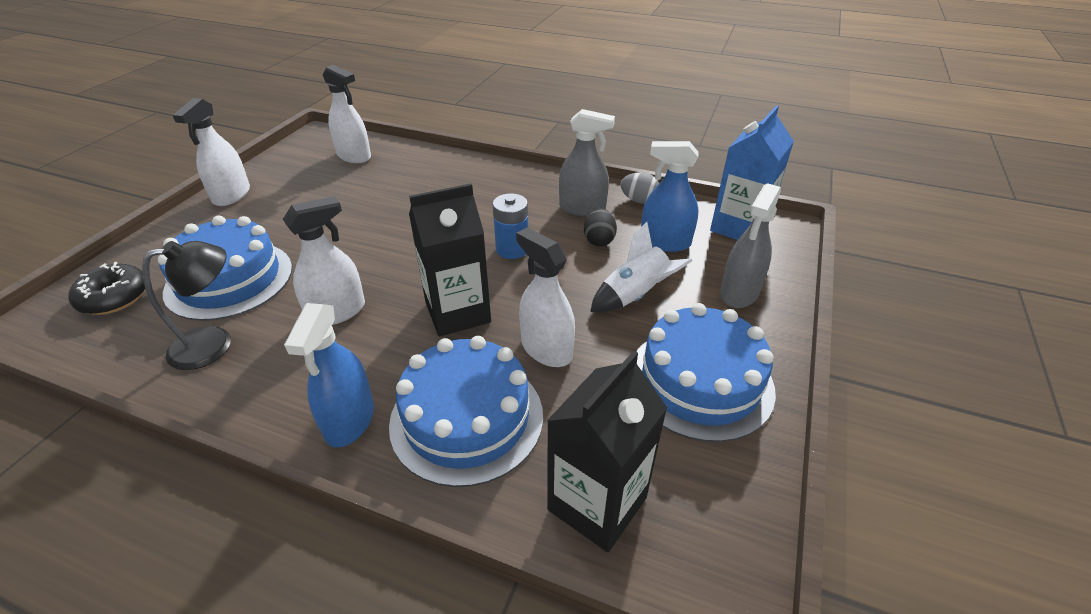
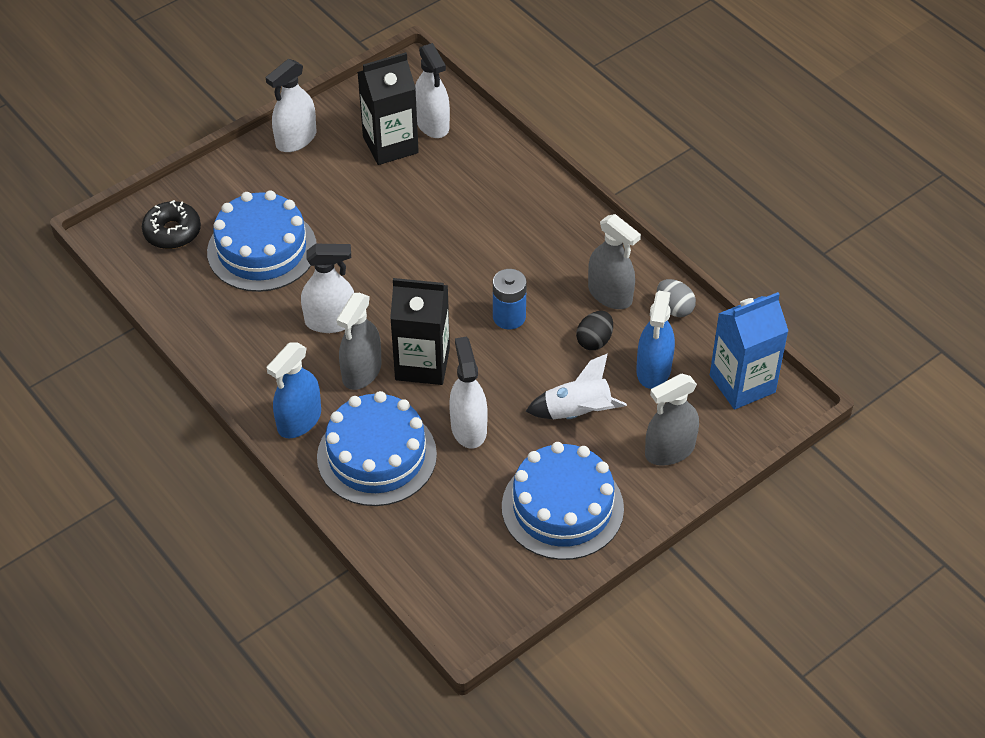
camera: 30 degrees right, 10 degrees up
(214, 344) = (232, 312): black lamp -> none
(397, 343) = (362, 372): none -> grey spray bottle
(597, 503) = (422, 551): black carton -> black carton (390, 145)
(665, 242) = (653, 370): blue spray bottle -> blue spray bottle turned 120 degrees counterclockwise

